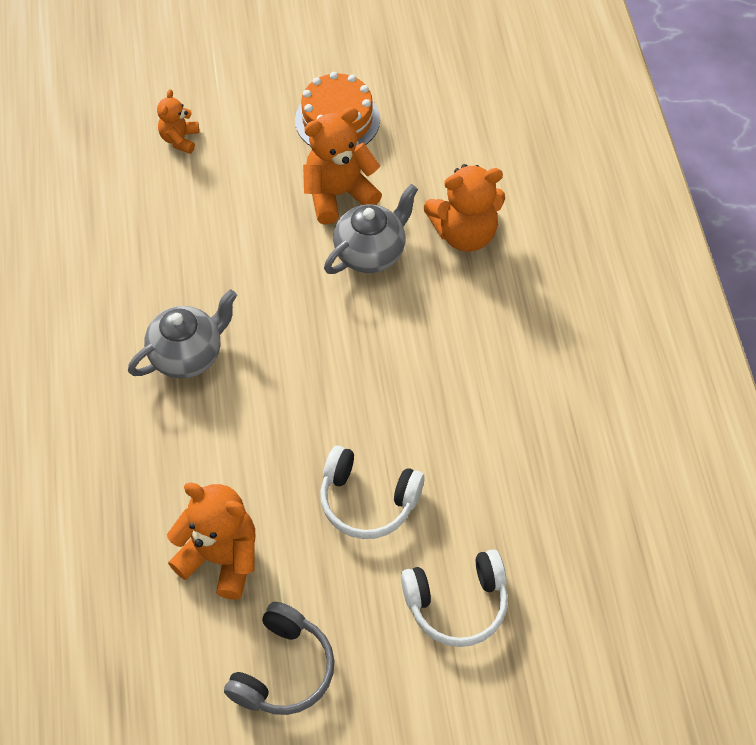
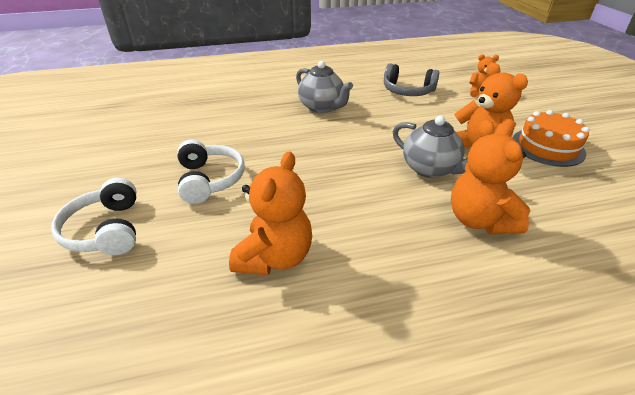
camera: 85 degrees right, 20 degrees down
(221, 557) = (182, 127): orange teddy bear -> orange teddy bear (275, 257)
(283, 670) = (96, 153): grey headphones -> grey headphones (407, 91)
(367, 501) = (210, 179): white headphones -> white headphones turned 150 degrees clockwise

